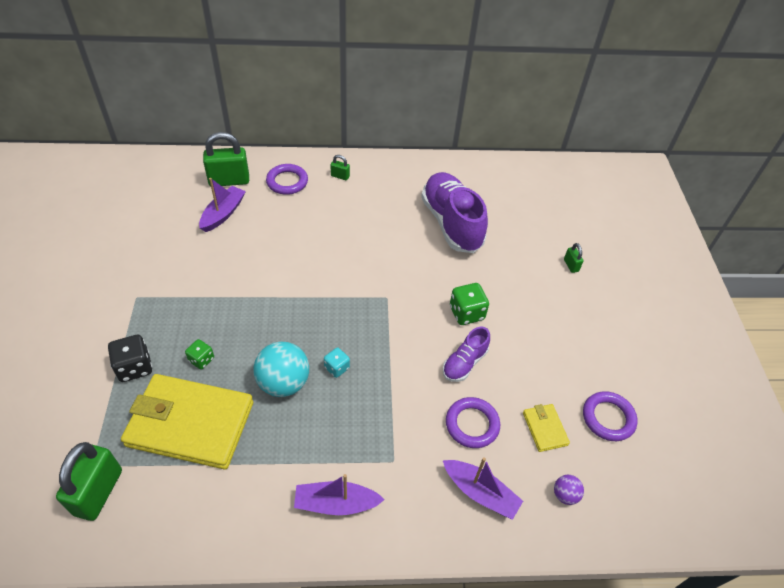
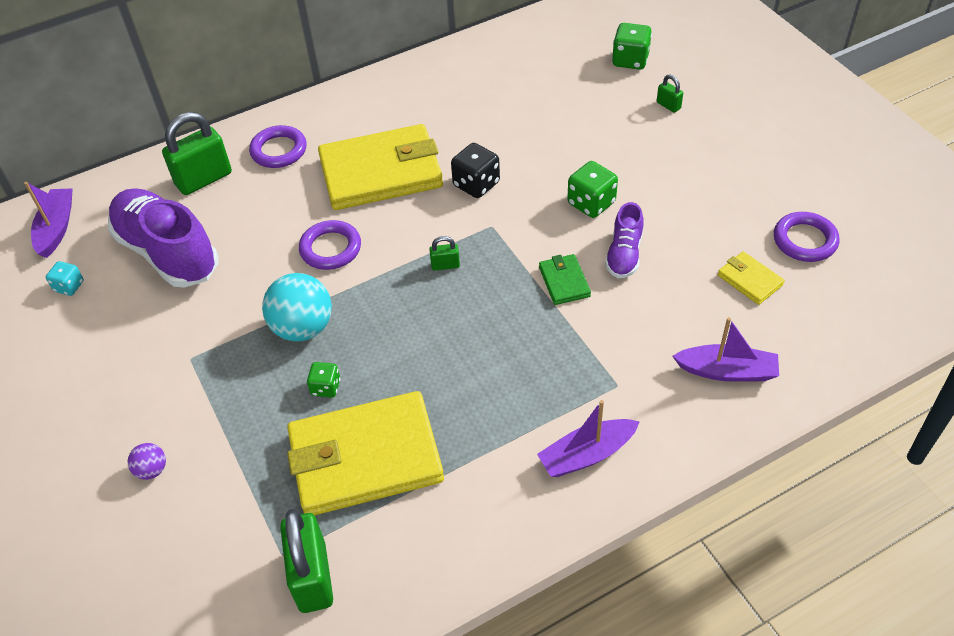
camera: 20 degrees left, 0 degrees up
(134, 367) = (250, 433): black dice -> black dice (476, 184)
(223, 214) = (226, 219): purple boat -> purple boat (57, 228)
(283, 383) = (440, 366): turquoise ball -> turquoise ball (303, 328)
(337, 368) = (489, 323): turquoise dice -> turquoise dice (69, 286)
(340, 176) = (339, 117): green padlock -> green padlock (445, 265)
(340, 226) = (381, 172): none -> yellow wallet
(408, 362) = (564, 281): none -> green wallet
(451, 223) = (508, 116): purple shoe -> purple shoe (168, 252)
(472, 424) = (674, 311): purple ring -> purple ring (330, 248)
(564, 220) = (630, 60): none -> green dice
(565, 495) = (810, 332): purple ball -> purple ball (152, 470)

